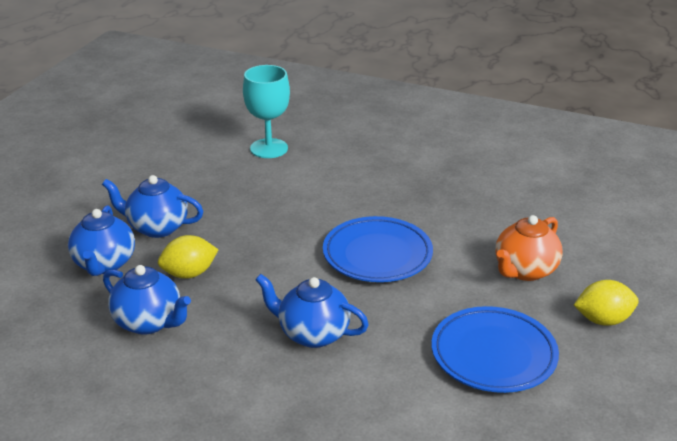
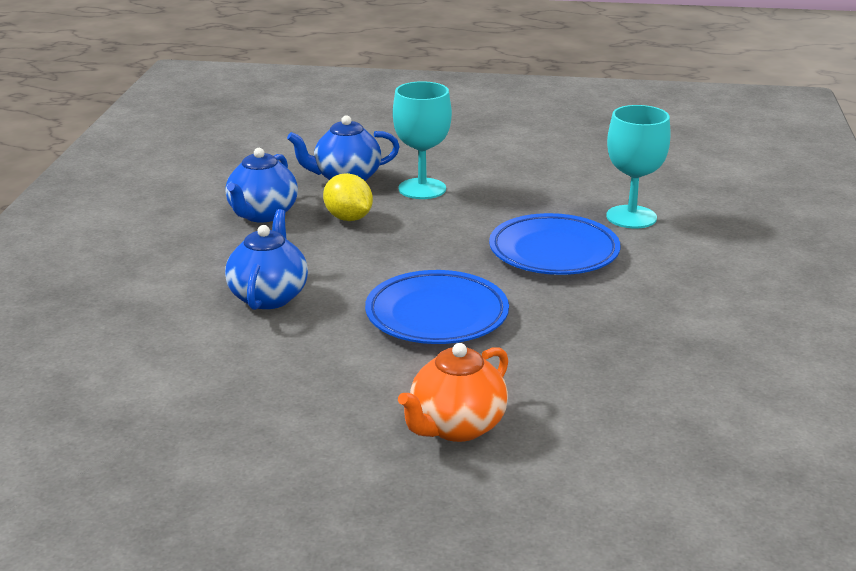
camera: 75 degrees right, 5 degrees down
(156, 227) = (422, 189): blue teapot -> turquoise goblet
(493, 355) = (262, 415): blue plate -> blue plate (554, 252)
(525, 271) = (456, 427): orange teapot -> orange teapot turned 75 degrees counterclockwise
(603, 320) = (365, 502): yellow lemon -> none

